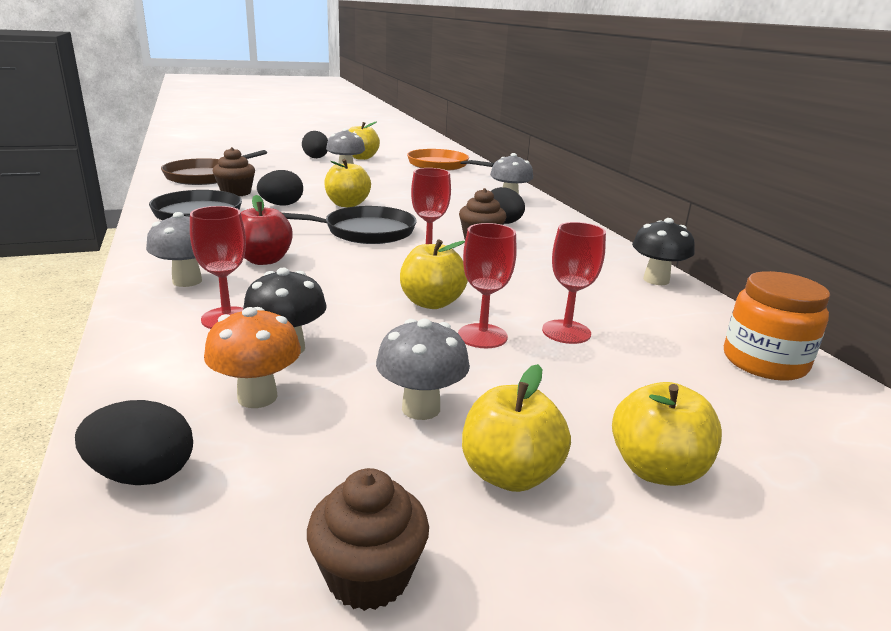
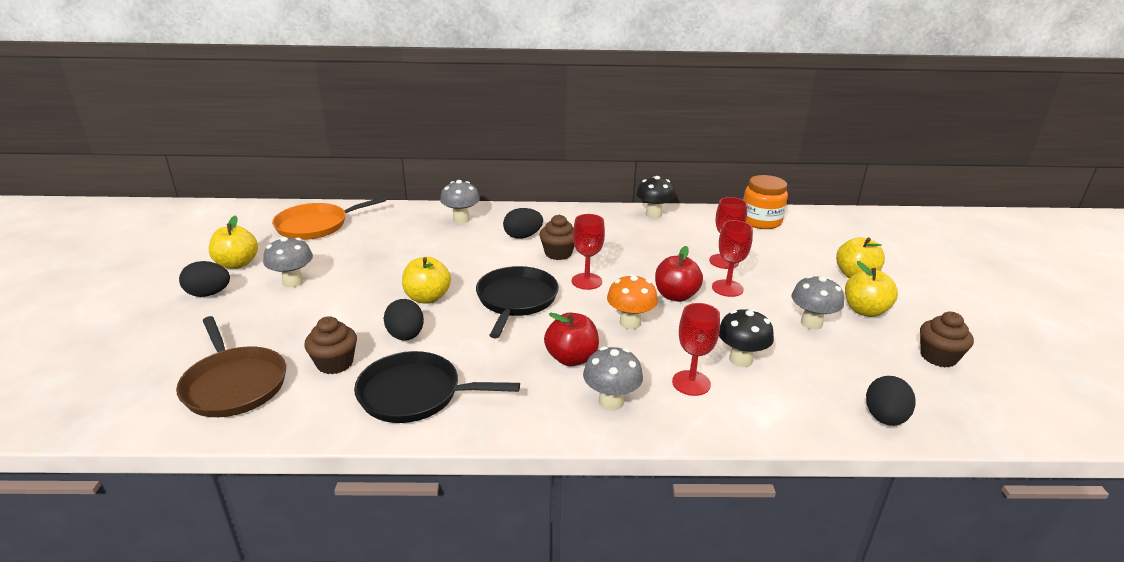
camera: 70 degrees left, 5 degrees up
(257, 397) = (803, 376): orange mushroom -> orange mushroom (630, 323)
(431, 303) = (676, 296): yellow apple -> red apple

